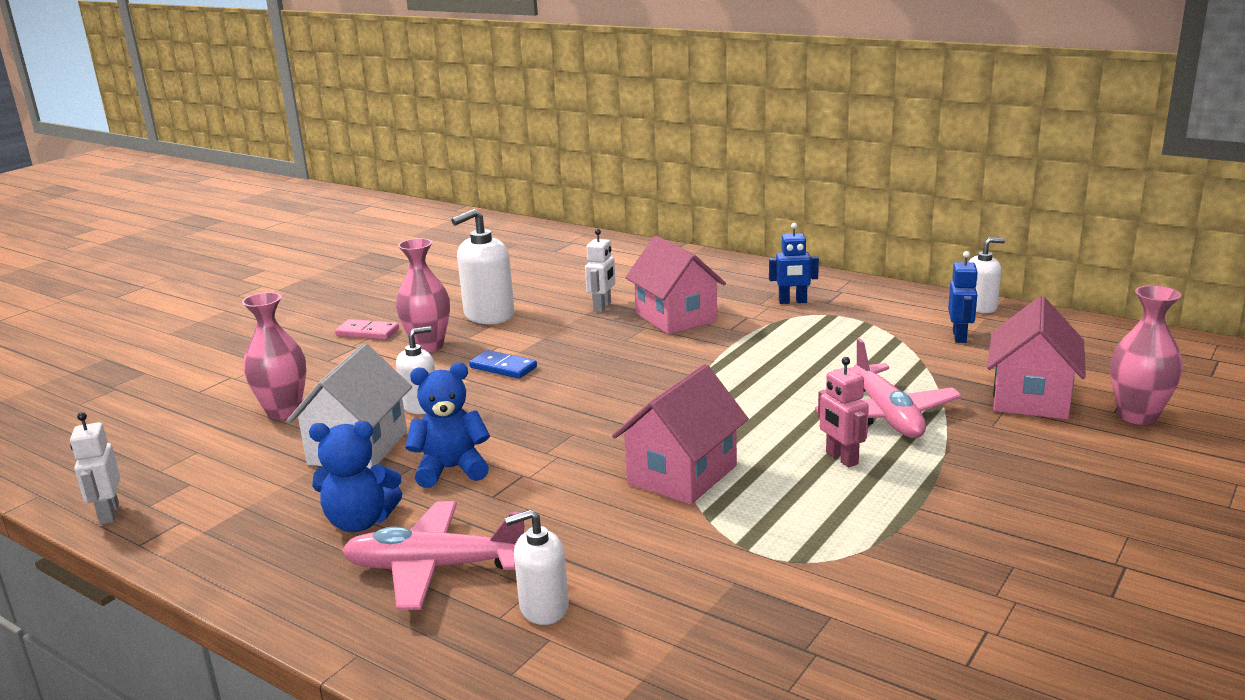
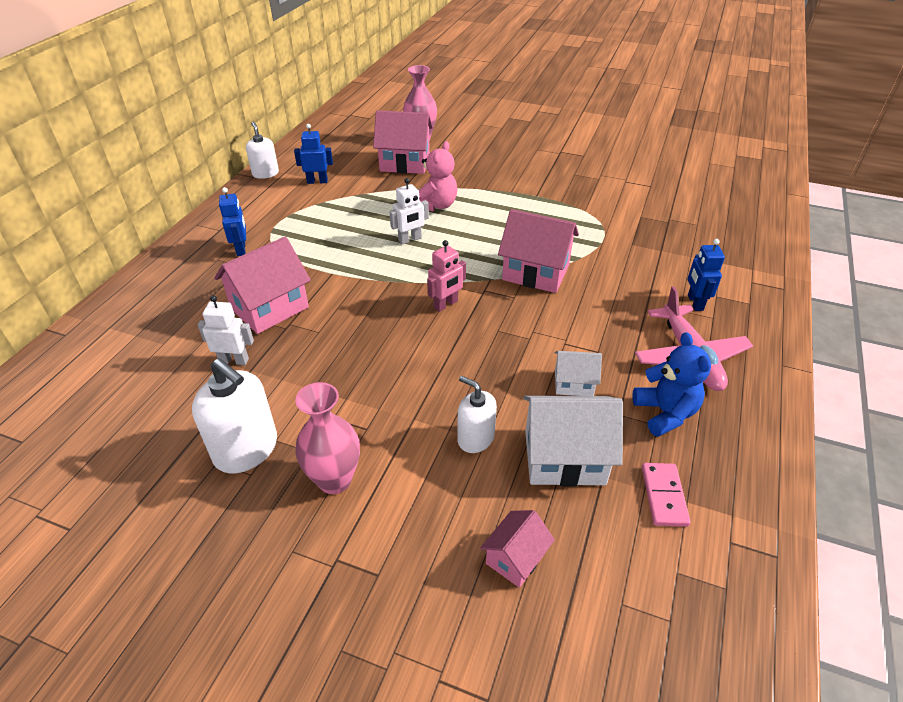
camera: 105 degrees left, 20 degrees up
(109, 514) = (758, 618): white robot -> white robot (410, 239)
(284, 411) = (515, 558): pink vase -> pink house
(367, 332) = (291, 563): pink domino -> pink domino (664, 496)
(451, 469) = (573, 383): blue teddy bear -> white house
(503, 367) = (385, 401): blue domino -> none
(543, 608) = (695, 303): white soap dispenser -> blue robot
(841, 458) = (494, 218): pink robot -> pink robot (446, 304)
(886, 415) = (436, 205): pink plane -> pink teddy bear

